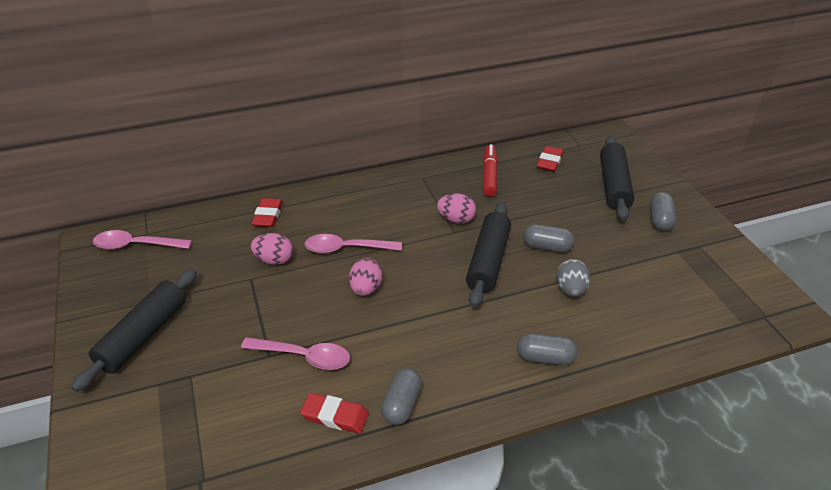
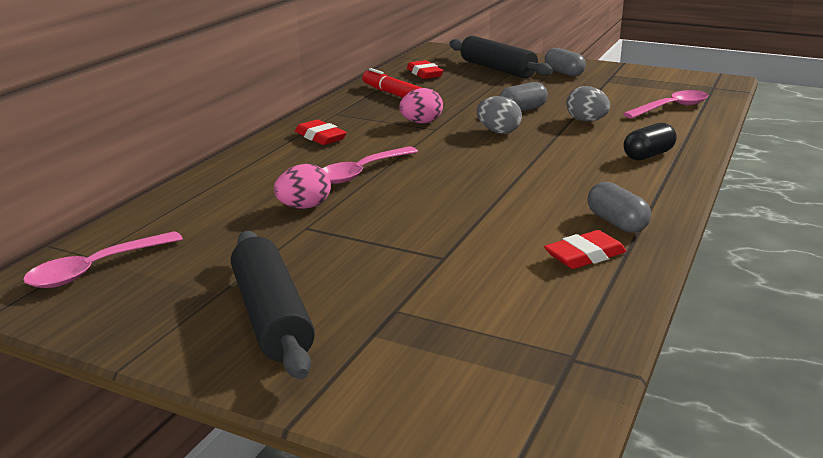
camera: 45 degrees left, 15 degrees down
(268, 215) = (227, 186): red eraser -> red eraser (320, 137)
(304, 357) = (478, 241): pink spoon -> pink spoon (671, 108)
(366, 289) = (436, 184): pink egg -> none
(488, 261) = (498, 131): black rolling pin -> grey egg
(545, 358) = (648, 155): grey capsule -> black capsule

